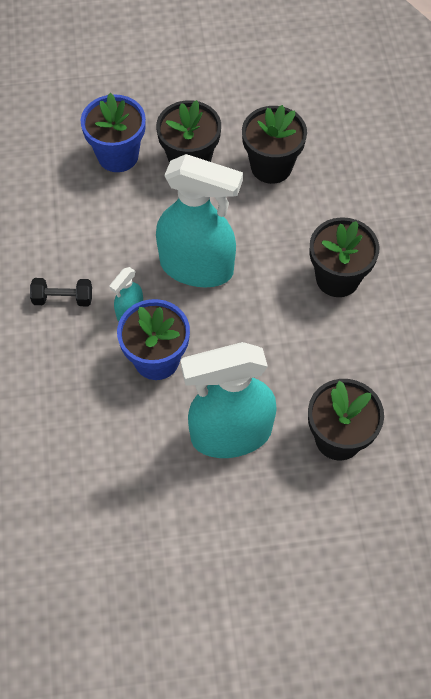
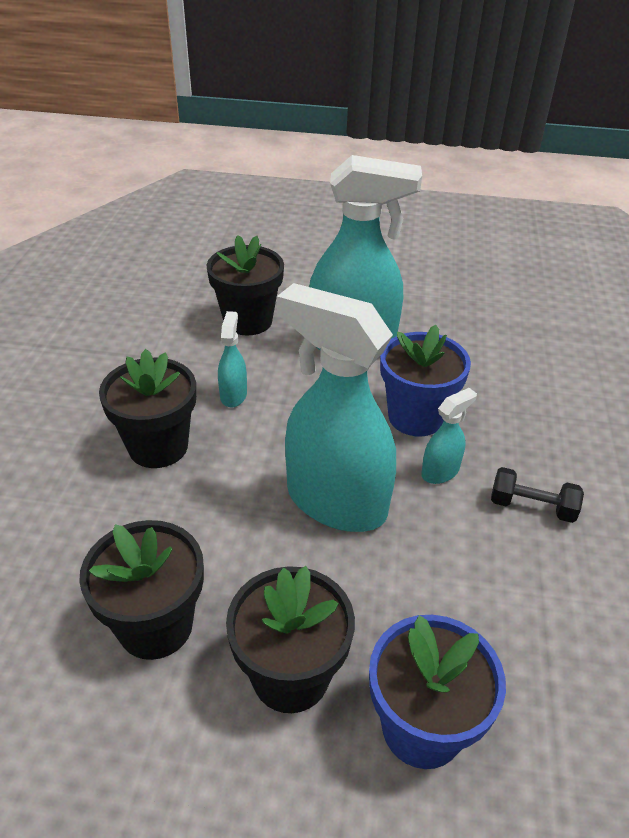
camera: 165 degrees left, 20 degrees down
(308, 342) = (233, 395): none -> turquoise spray bottle

